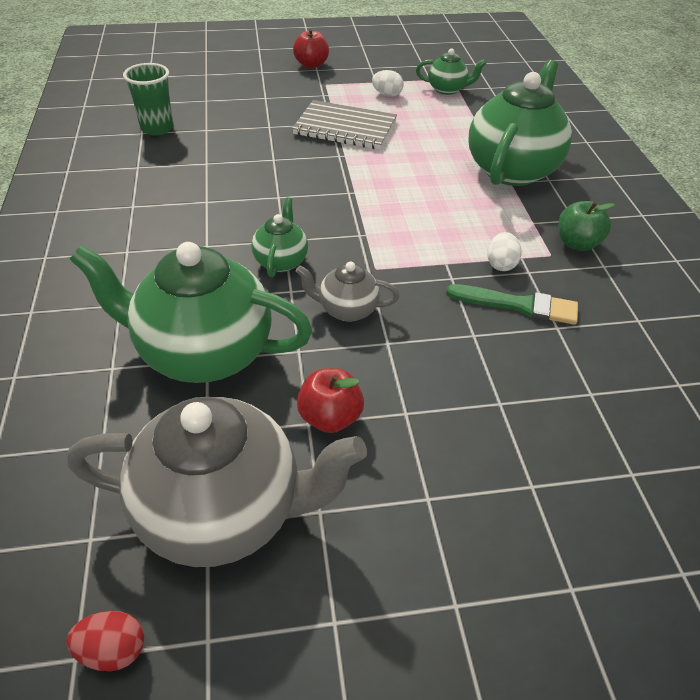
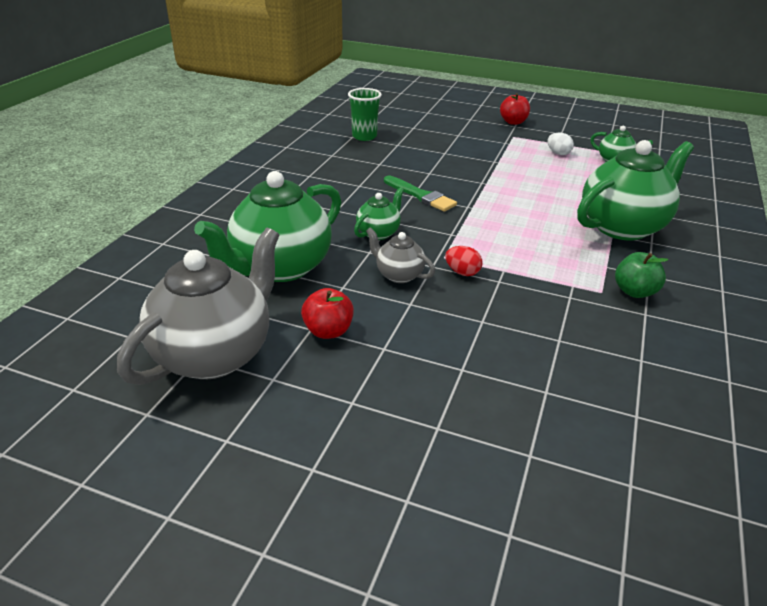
camera: 30 degrees right, 10 degrees down
(113, 650) = (94, 394): red egg -> red egg (462, 272)
(203, 353) = (280, 267): green teapot -> green teapot turned 90 degrees counterclockwise
(223, 511) = (215, 354): grey teapot -> grey teapot turned 90 degrees counterclockwise
(345, 128) = (503, 166): grey notebook -> none
(501, 264) = (549, 285): white egg -> none
(518, 305) = (538, 315): green brush -> green brush (421, 196)

